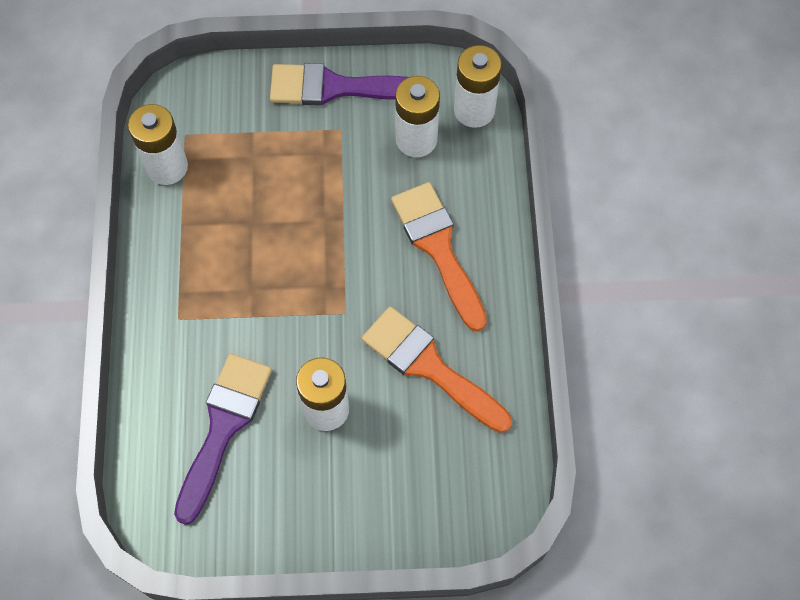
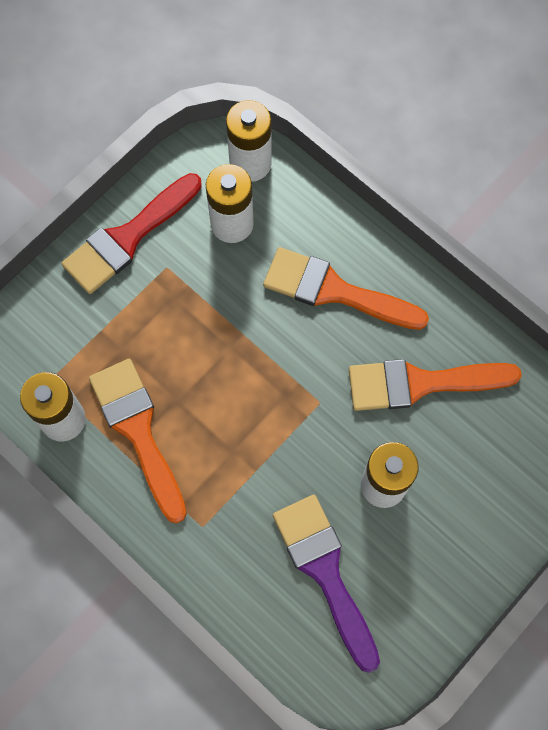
camera: 45 degrees left, 5 degrees up
(205, 218) = (138, 431): none -> orange brush
(336, 87) = (128, 237): purple brush -> red brush

